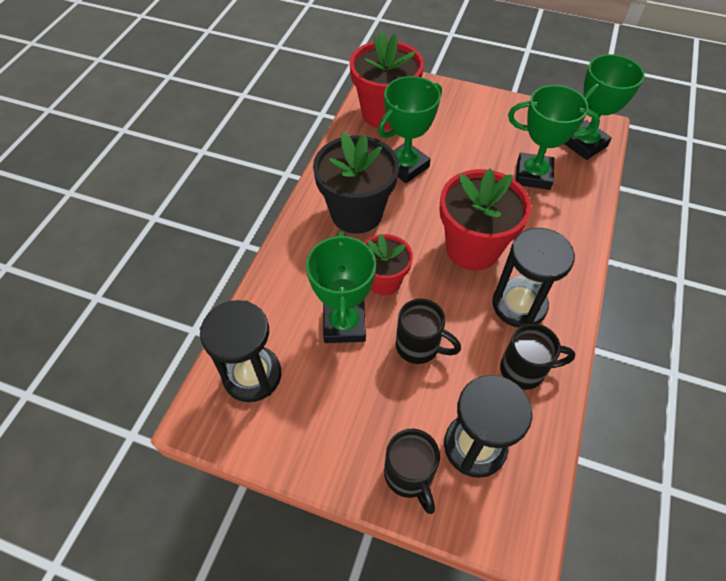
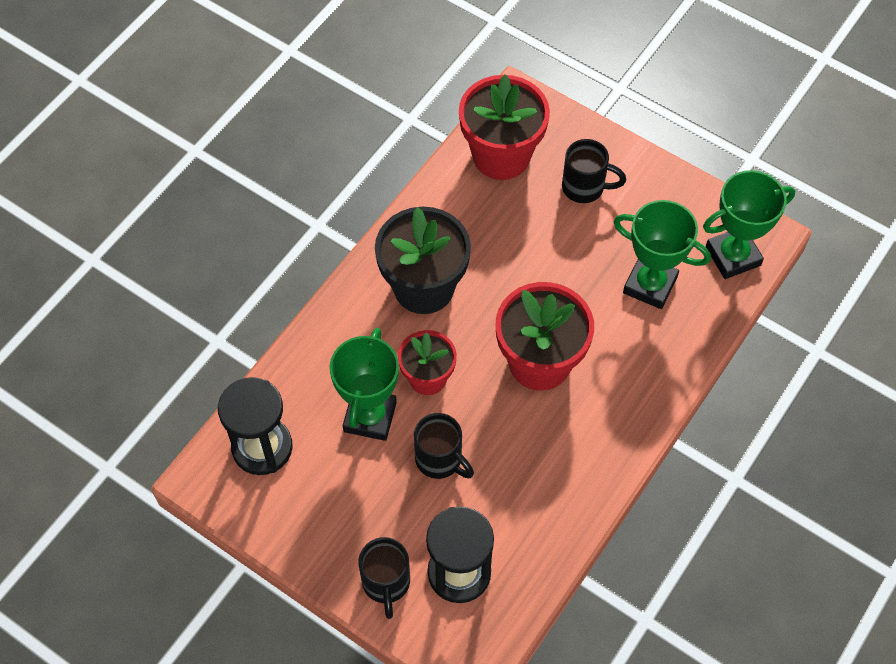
camera: 15 degrees right, 5 degrees up
(405, 166) = (501, 238): green trophy -> none
(519, 305) = (564, 441): black hourglass -> none
(524, 370) = (540, 511): black mug -> black mug (585, 187)

